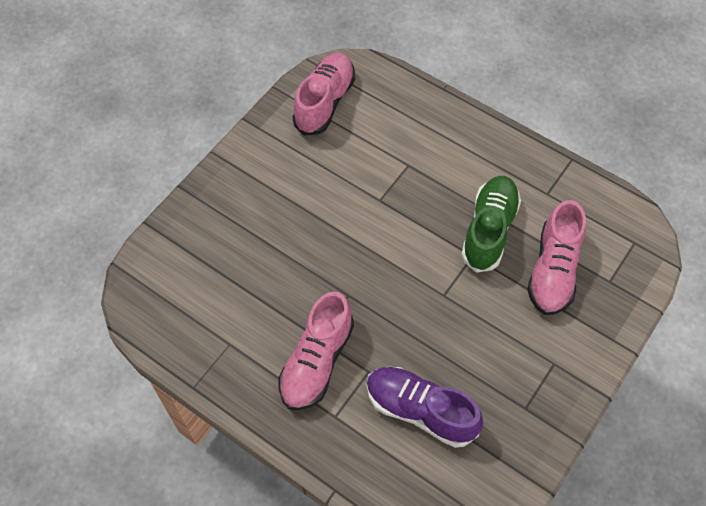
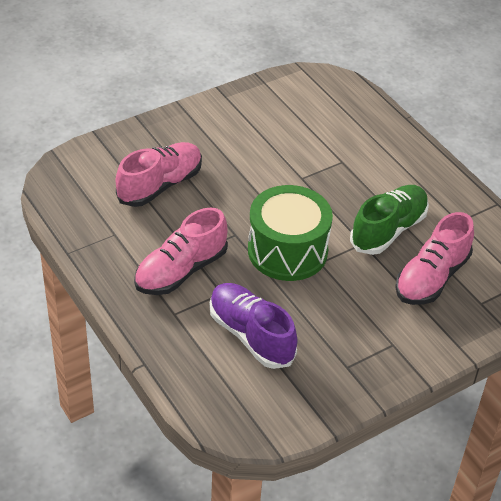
camera: 20 degrees right, 15 degrees down
(324, 102) = (293, 96): pink shoe -> pink shoe (160, 185)
(407, 294) = (287, 251): none -> green drum

